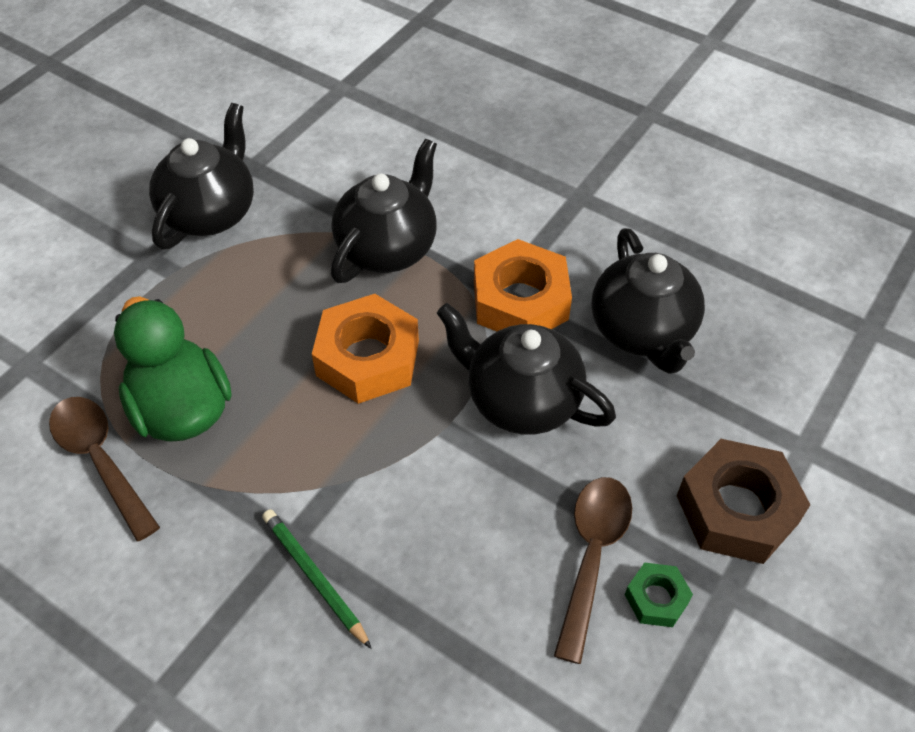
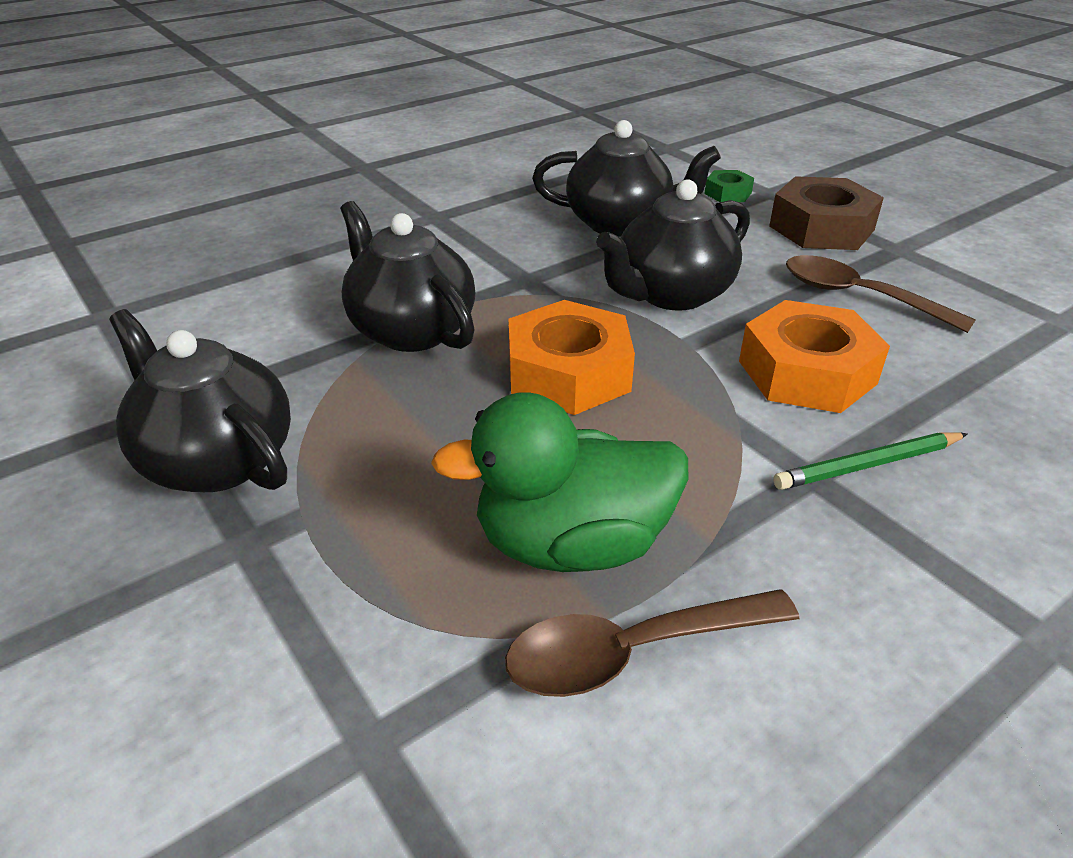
camera: 70 degrees left, 15 degrees down
(520, 301) = (546, 270): orange nut -> orange nut (807, 372)
(656, 598) = (904, 277): green nut -> green nut (728, 193)

